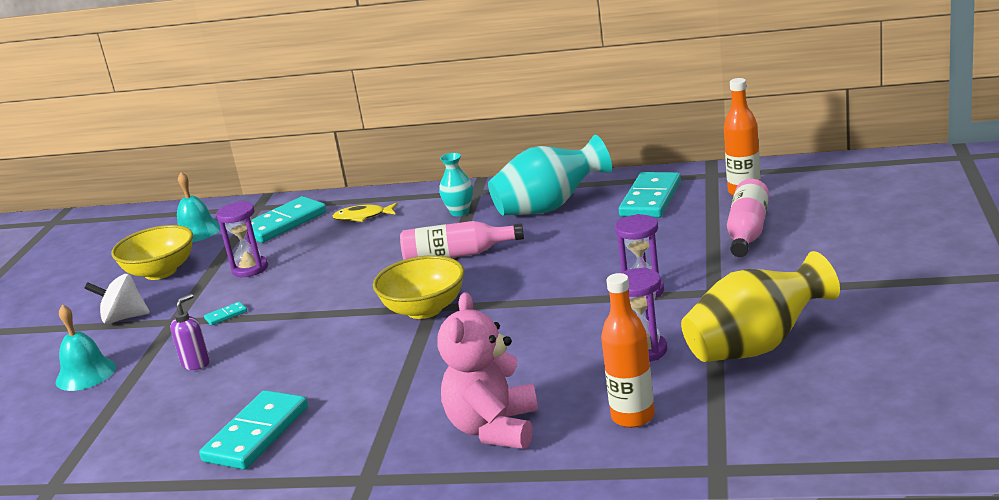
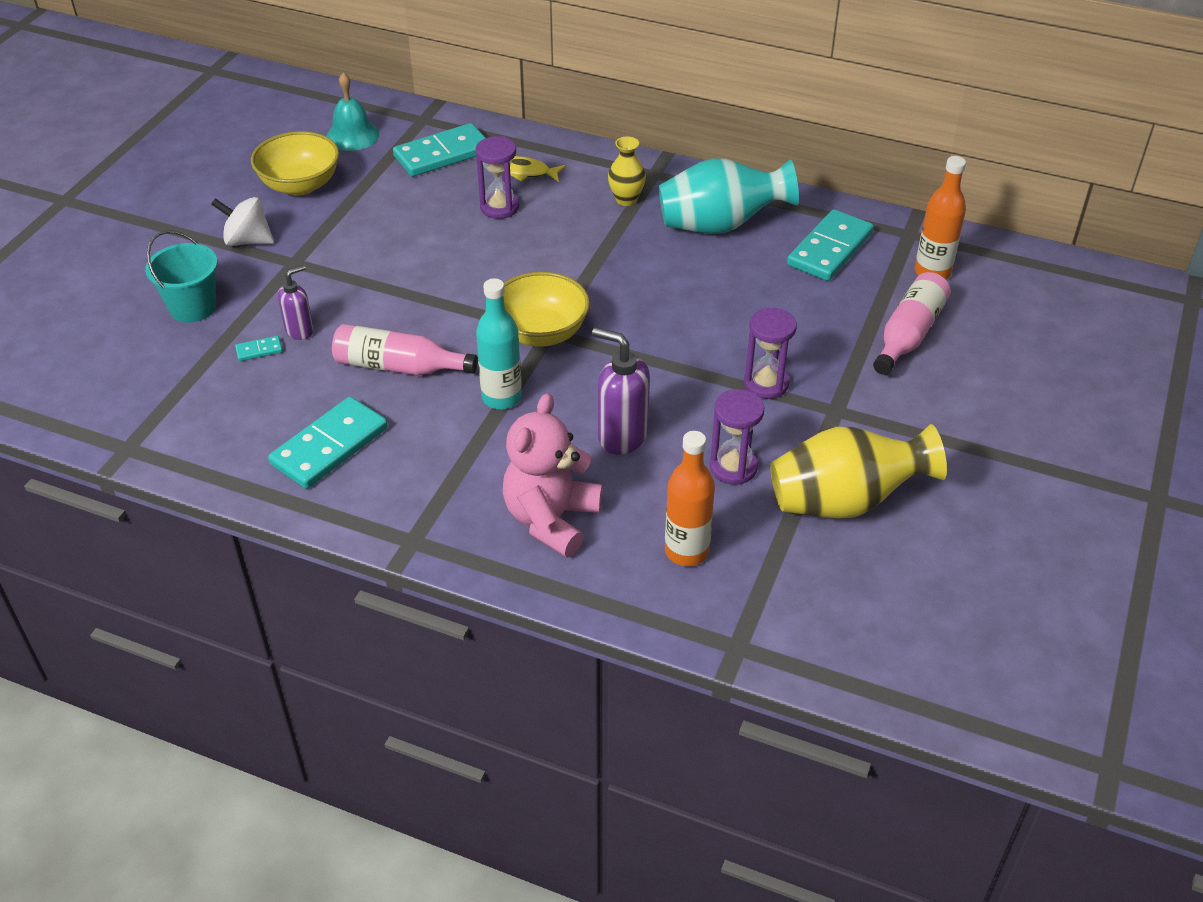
camera: 10 degrees right, 20 degrees up
(85, 374) = (193, 307): turquoise bell -> turquoise bucket
(226, 315) = (346, 272): turquoise domino -> turquoise domino (259, 350)
(250, 269) = (389, 212): purple hourglass -> purple hourglass (499, 207)
(408, 360) = (501, 398): none -> turquoise bottle
(457, 255) = (600, 264): pink bottle -> pink bottle (399, 367)
(460, 212) = (626, 200): turquoise vase -> yellow vase
(532, 356) = (622, 436): none -> purple soap dispenser

